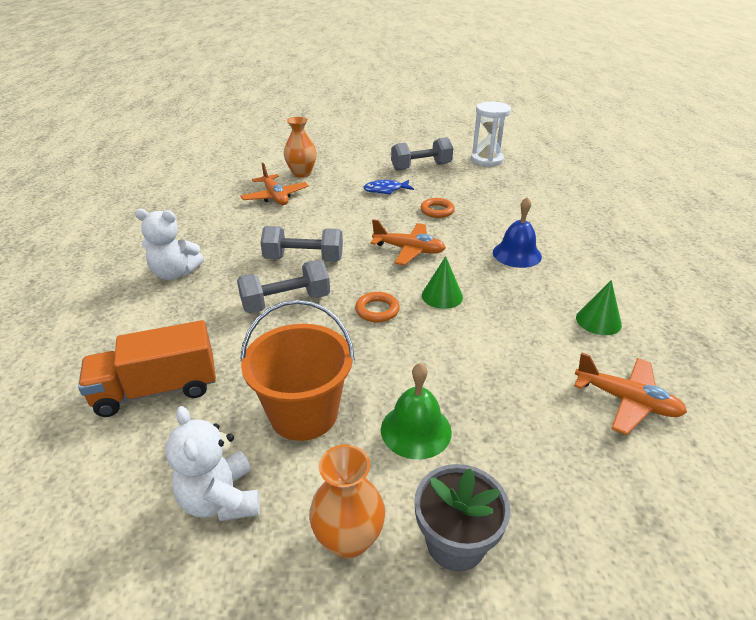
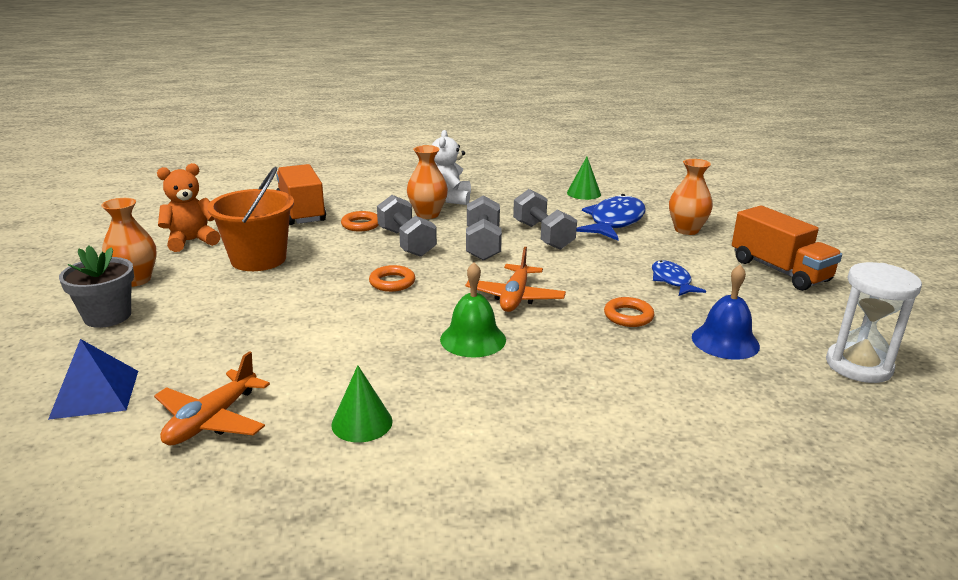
camera: 85 degrees right, 10 degrees down
(214, 288) = (427, 214): none -> orange vase
(221, 499) = (191, 241): white teddy bear -> orange teddy bear
(225, 335) = (361, 225): none -> orange ring
(275, 197) = (614, 222): orange plane -> blue fish
(374, 157) = (779, 270): none -> orange truck
(416, 430) = (222, 302): green bell -> green bell (473, 339)
(421, 167) = (773, 305): grey dumbbell -> grey dumbbell (543, 236)
(442, 296) = (418, 316): green cone -> green cone (583, 193)
(517, 254) = (523, 372): blue bell -> blue bell (725, 341)
(619, 500) = (95, 394): none -> blue pyramid

